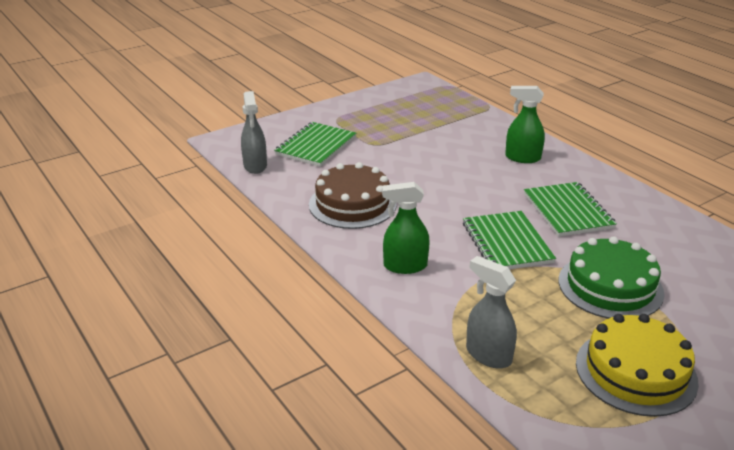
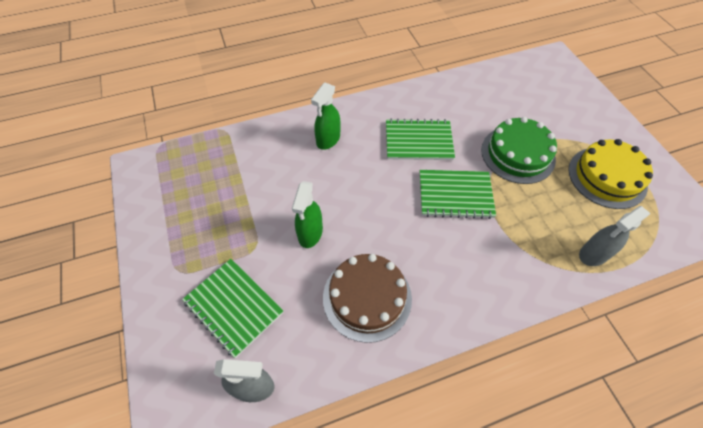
camera: 75 degrees left, 25 degrees up
(405, 266) = (478, 279): green spray bottle -> green spray bottle (310, 233)

